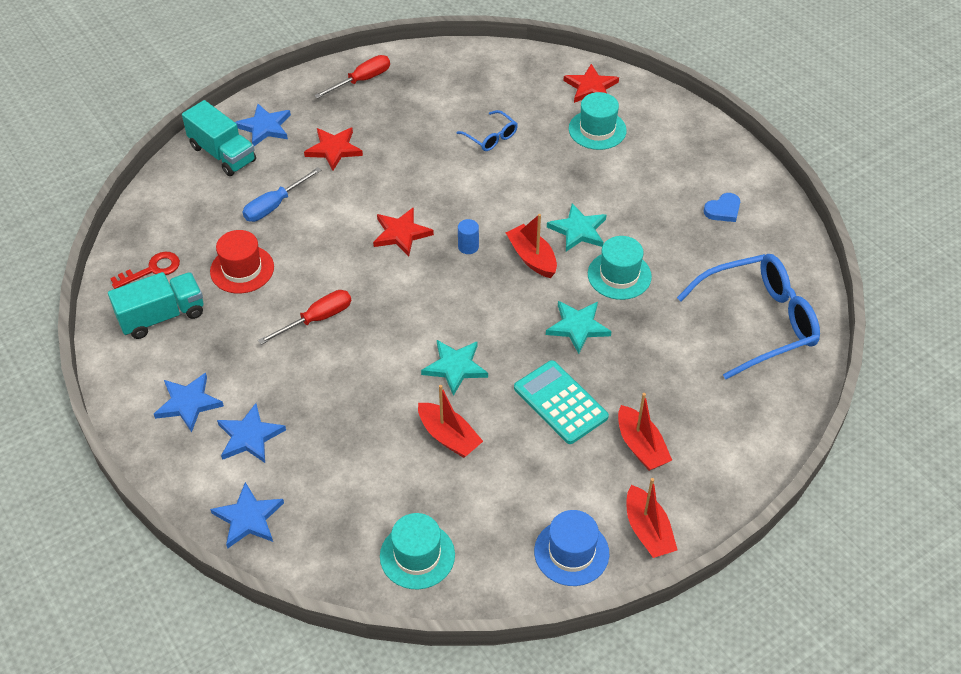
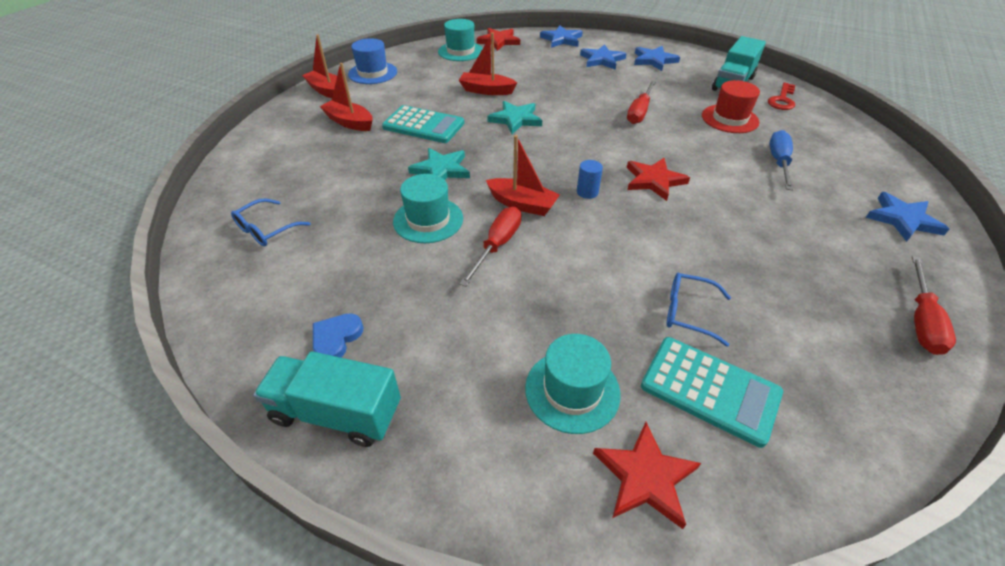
camera: 150 degrees right, 5 degrees down
(222, 154) = (886, 182): turquoise truck -> turquoise truck (337, 413)
(334, 149) = (813, 225): red star -> red star (499, 41)
(523, 101) = (709, 390): none -> turquoise calculator
(578, 230) = (497, 245): turquoise star -> red screwdriver
(758, 322) = (266, 229): blue glasses -> blue glasses, size x0.47

